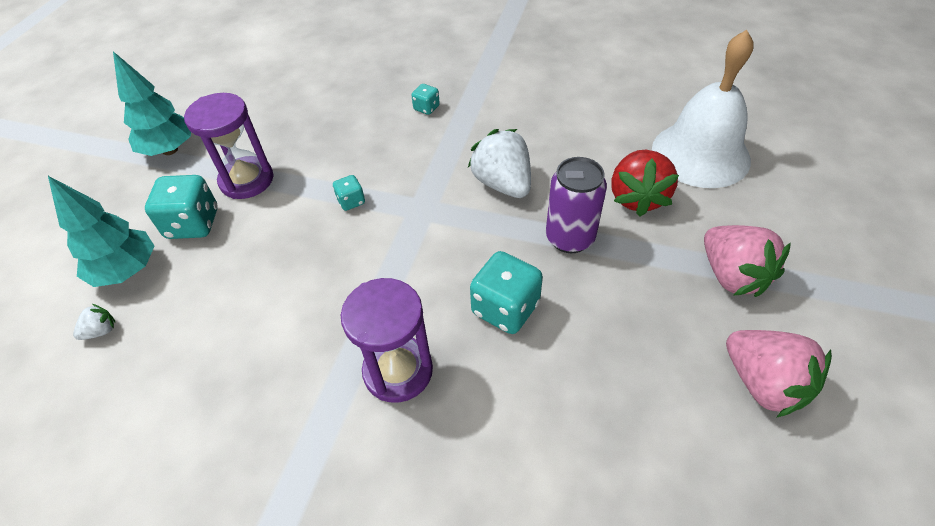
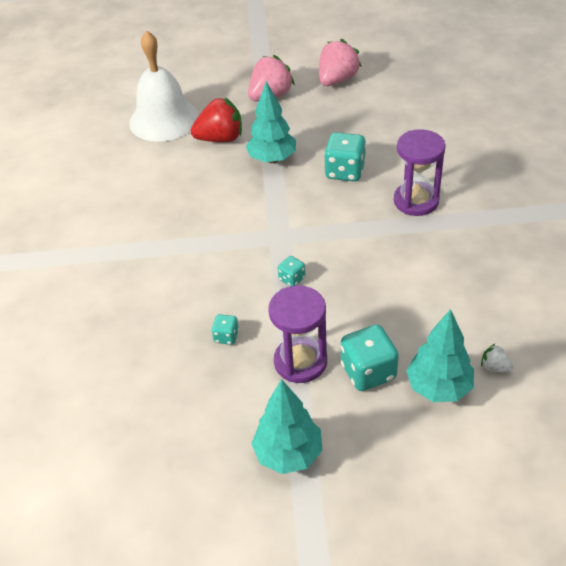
camera: 110 degrees left, 5 degrees down
(426, 108) = (154, 275): turquoise dice -> turquoise dice (226, 336)
(502, 184) = (234, 202): white strawberry -> none
(570, 238) = (272, 159): purple can -> turquoise tree

